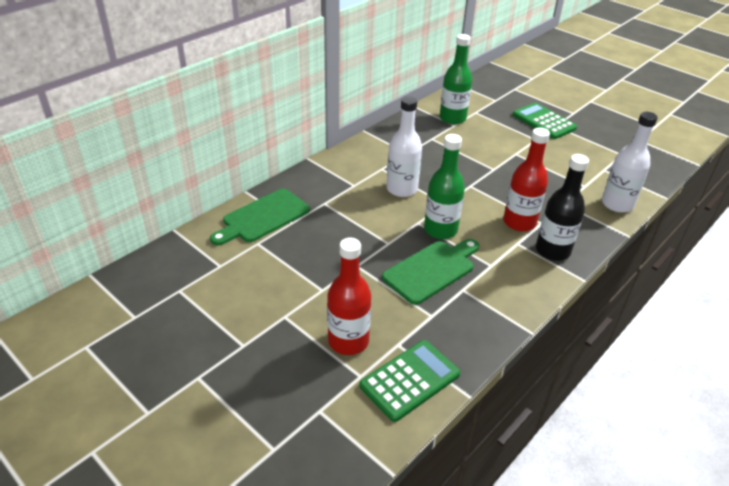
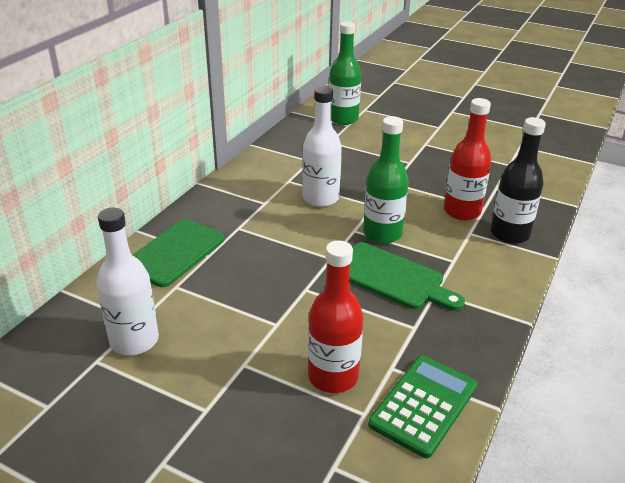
camera: 15 degrees left, 5 degrees down
(432, 270) = (392, 278): green cutting board -> green cutting board turned 90 degrees clockwise
(544, 121) = (438, 109): green calculator -> none
(617, 204) = (549, 177): white bottle -> white bottle (134, 340)

